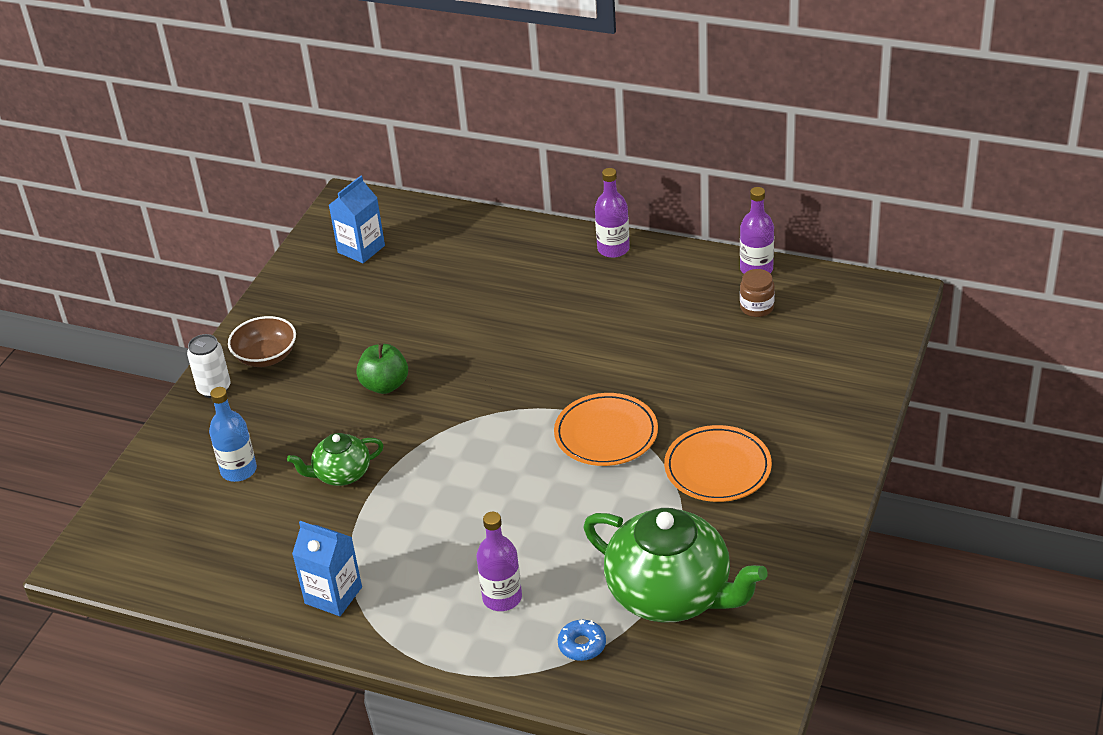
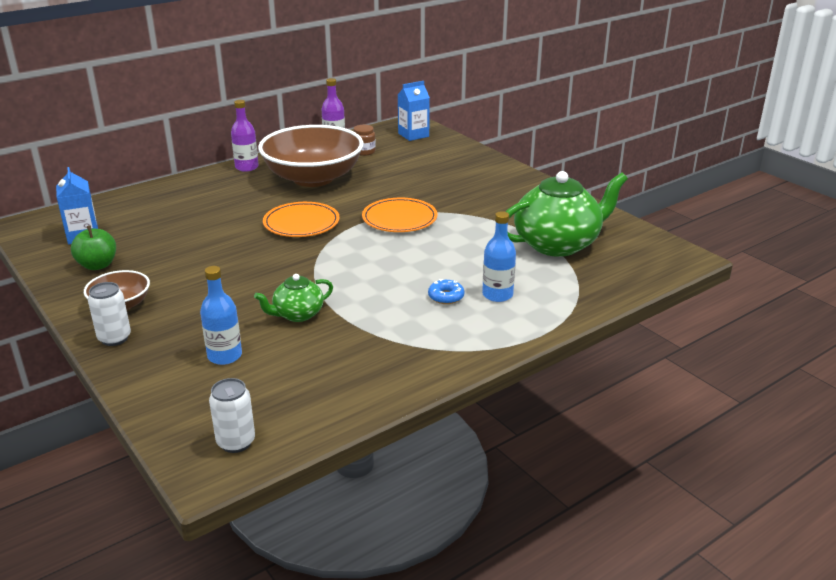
camera: 60 degrees left, 10 degrees down
(127, 553) = (236, 442): none -> white can
(333, 595) = (416, 356): blue carton -> blue carton (413, 135)
(341, 474) = (297, 314): green teapot -> green teapot turned 45 degrees clockwise
(385, 385) = (236, 271): green apple -> green apple (97, 265)
(502, 598) = (497, 295): purple bottle -> blue bottle
(582, 645) = (569, 283): blue donut -> blue donut (446, 297)
(639, 312) = (313, 178): none -> brown bowl
(717, 468) = (473, 200): orange plate -> orange plate (301, 223)

